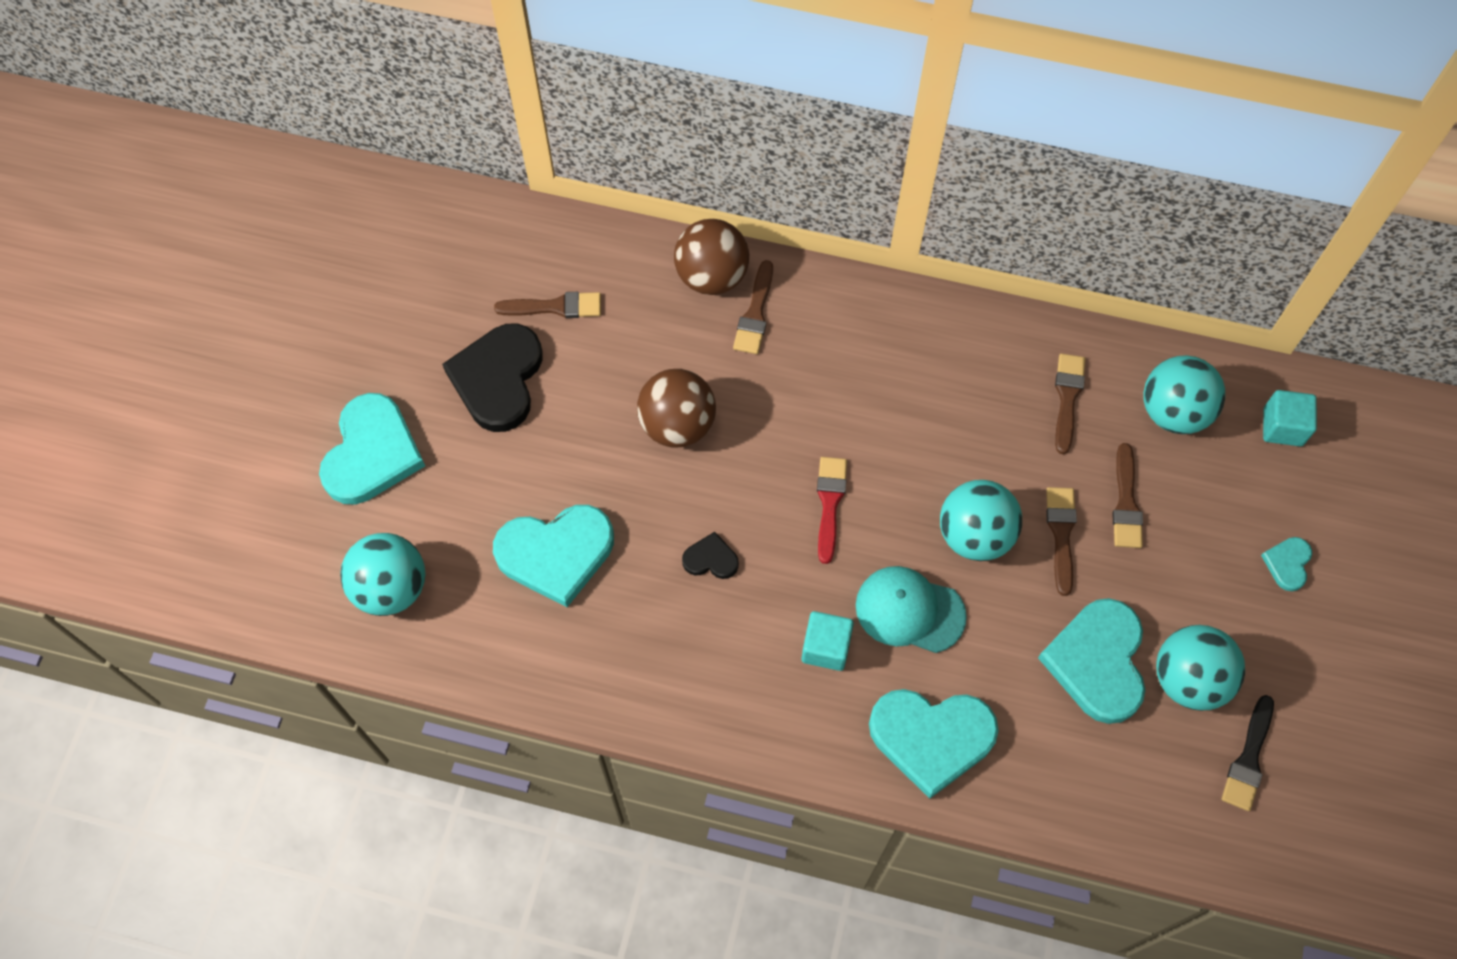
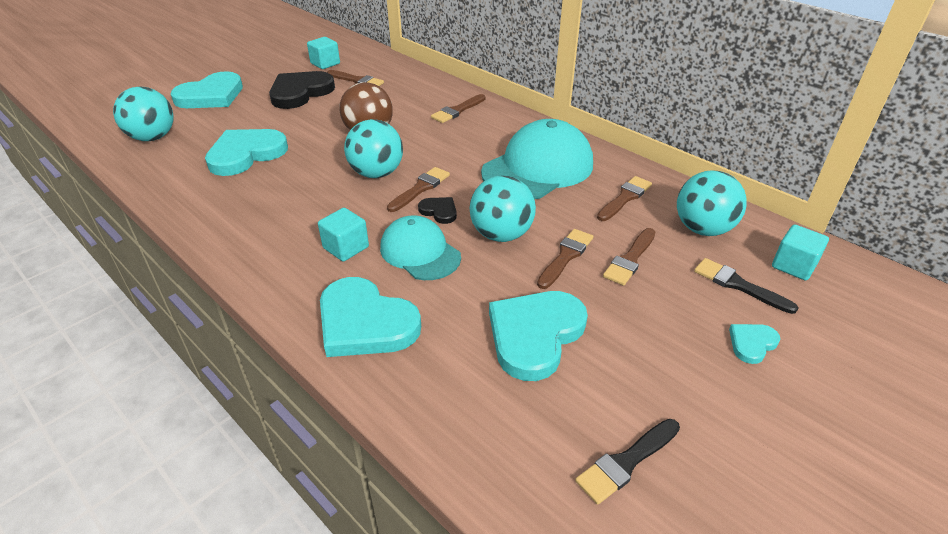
camera: 30 degrees right, 25 degrees down
(465, 284) = (325, 63): none -> turquoise cube
(556, 554) = (246, 154): turquoise heart -> turquoise heart turned 120 degrees clockwise
(711, 559) = (324, 185): black heart -> black heart (439, 211)
(712, 276) = (448, 93): brown ball -> none
(829, 503) = (420, 188): red brush -> brown brush
(939, 390) = (538, 168): none -> turquoise cap
(1188, 679) = (606, 379): turquoise ball -> turquoise ball (376, 173)
(1244, 486) = (738, 285): none -> black brush

